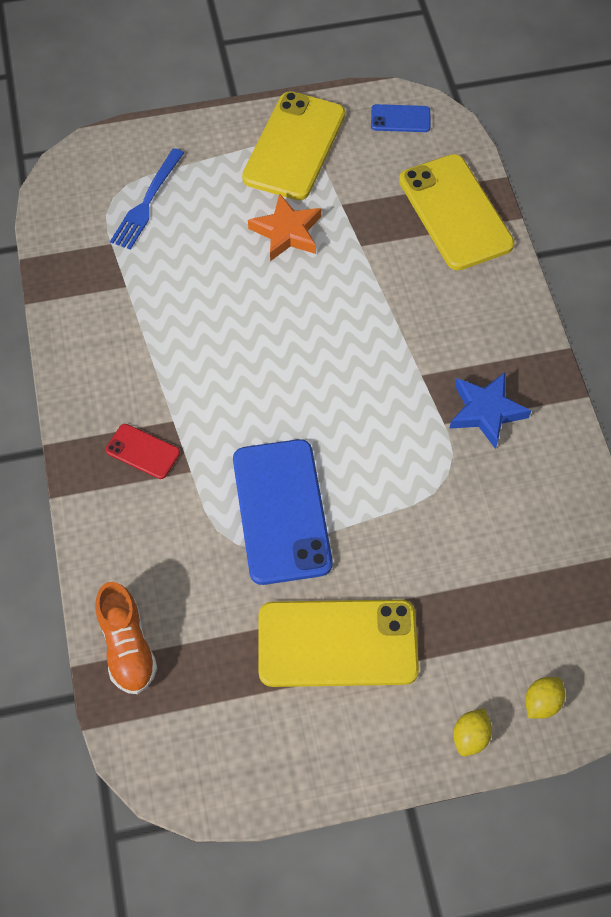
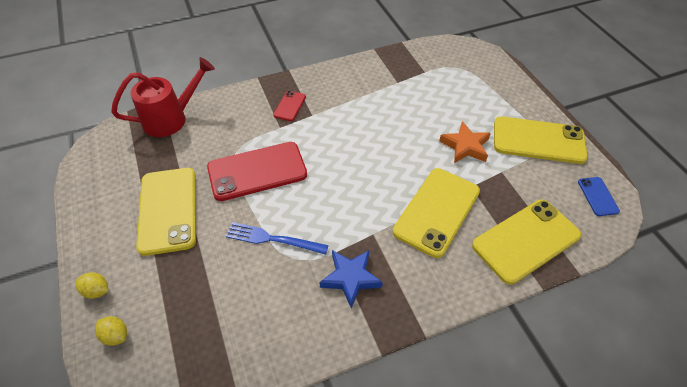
camera: 80 degrees right, 10 degrees down
(127, 647) = (171, 119): orange shoe -> red watering can
(147, 202) = (460, 81): blue fork -> blue fork (273, 239)
(281, 511) = (257, 171): blue phone -> red phone
(396, 294) = (437, 211): none -> yellow phone

